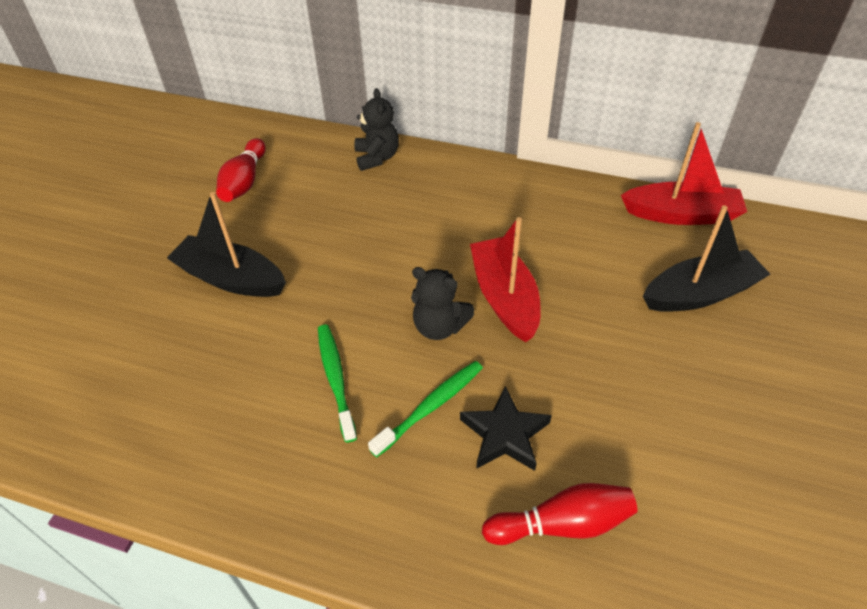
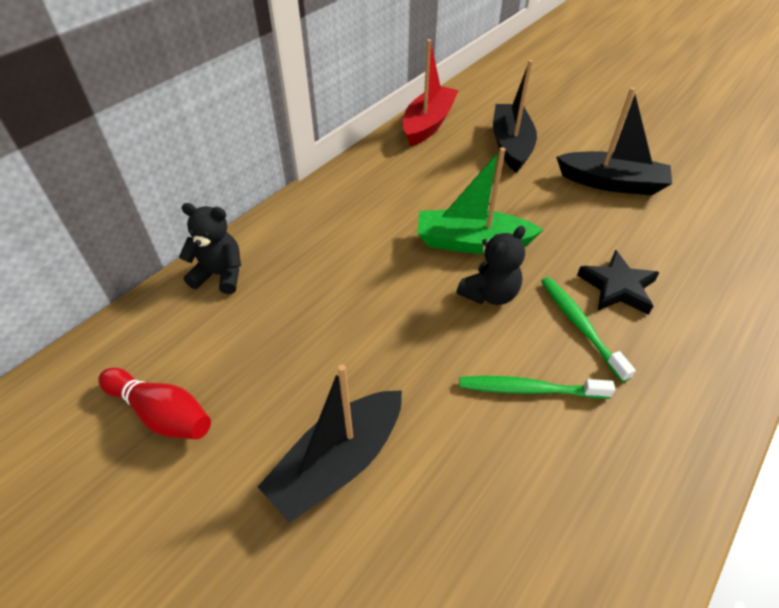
camera: 70 degrees left, 0 degrees up
(504, 297) = (472, 242): red boat -> green boat
(562, 524) = (702, 281): red bowling pin -> none
(699, 406) = (611, 183): none -> black boat

